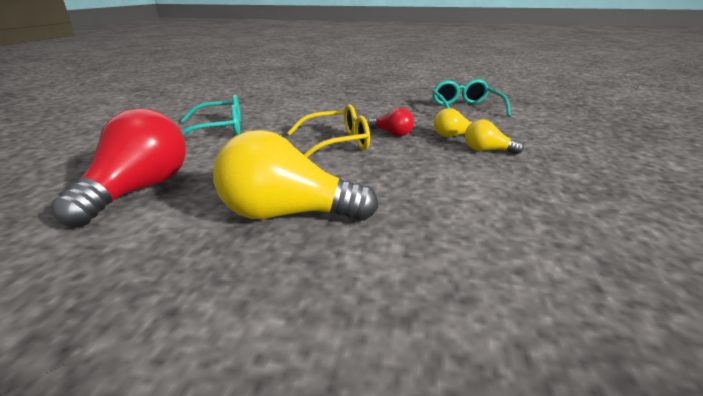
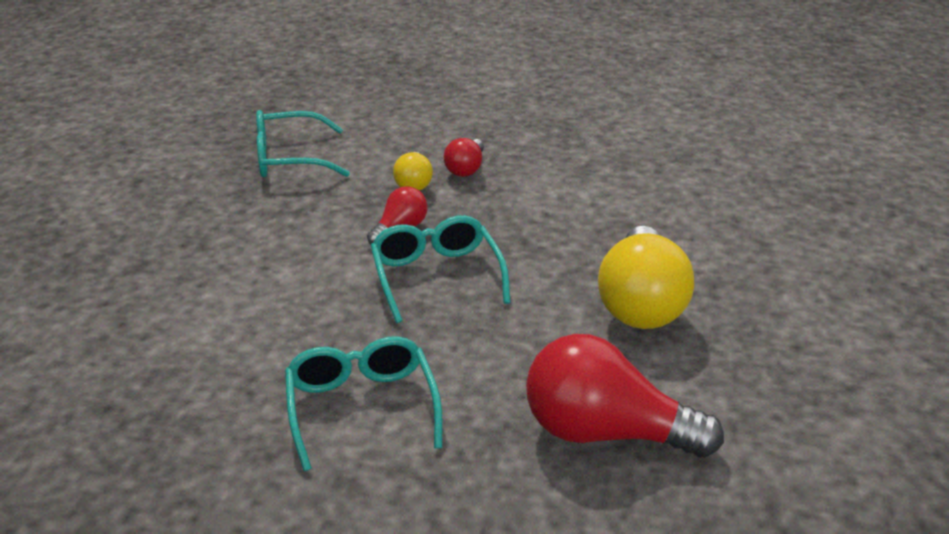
camera: 90 degrees left, 5 degrees up
(337, 143) = (436, 276): yellow glasses -> turquoise glasses
(487, 150) = (466, 169): yellow light bulb -> red light bulb

